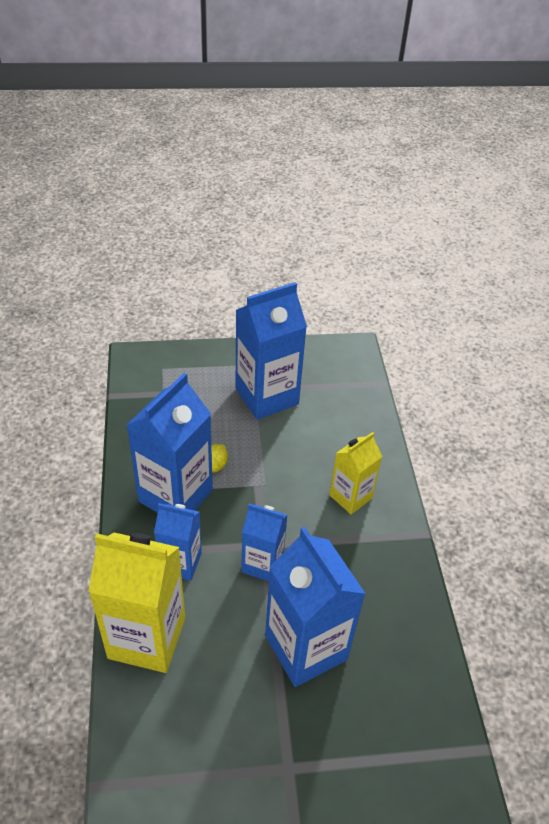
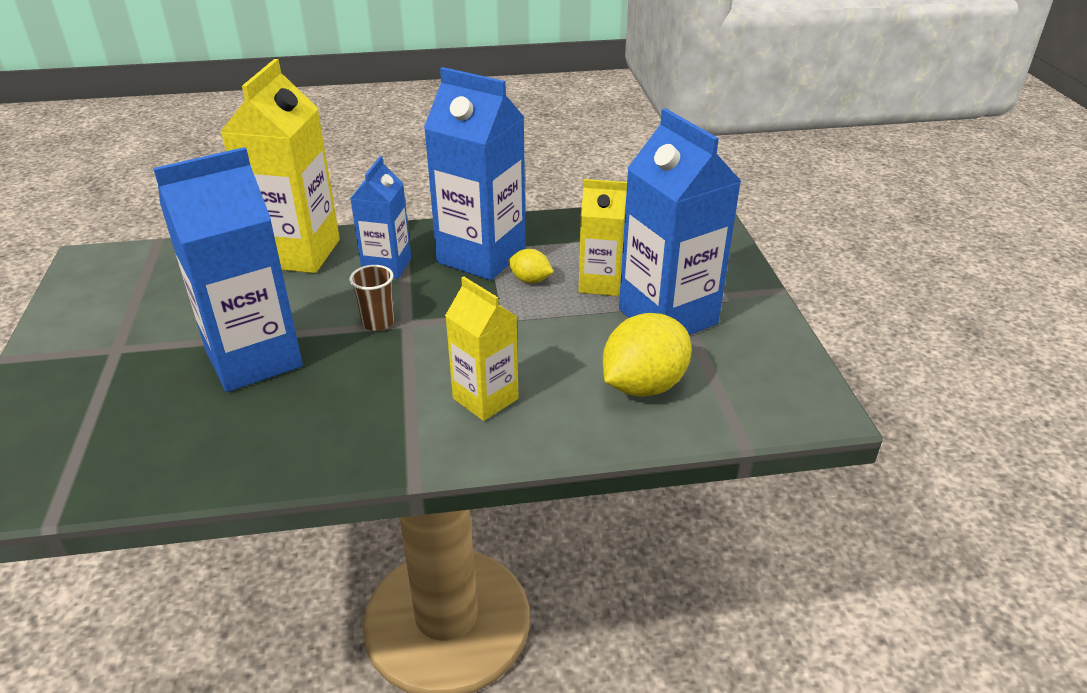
camera: 90 degrees right, 10 degrees down
(223, 426) = (600, 283): none -> yellow carton
(262, 564) = (378, 322): blue carton -> brown cup
(336, 417) = (643, 385): none -> yellow lemon

